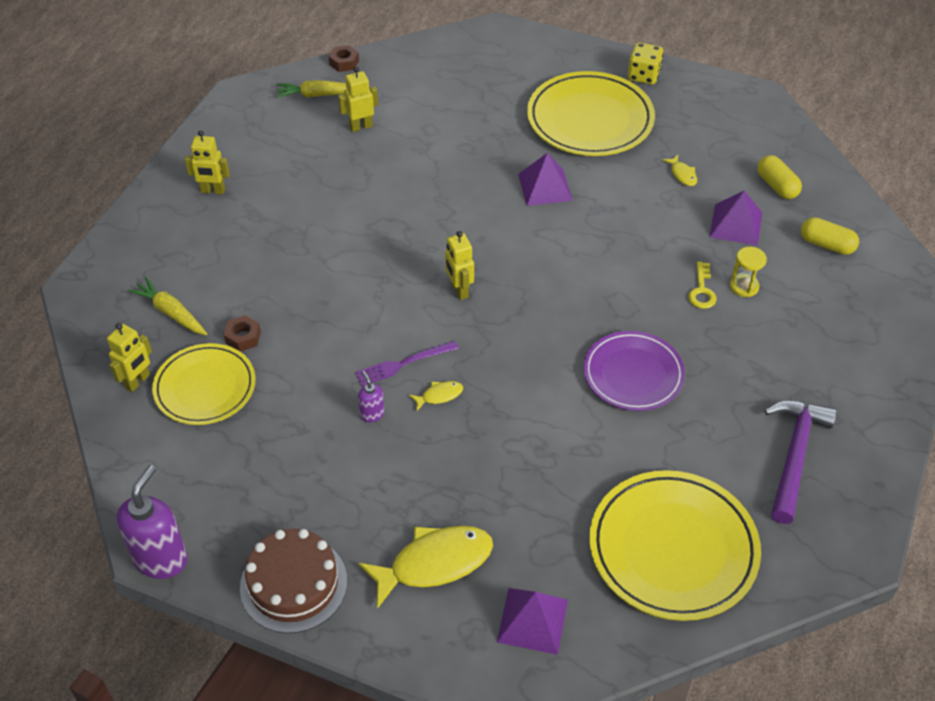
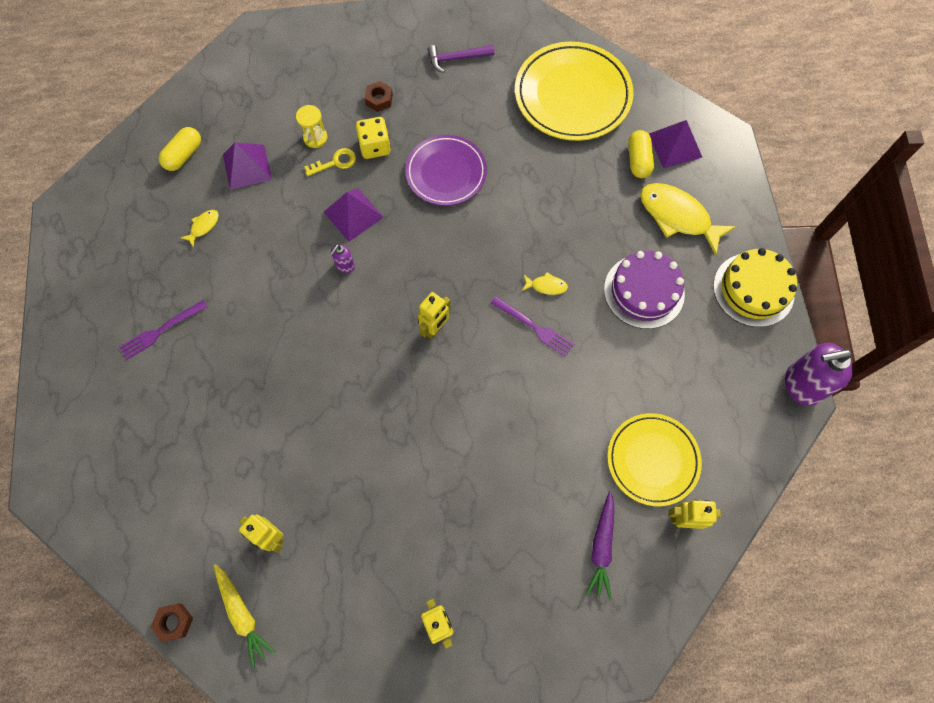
camera: 120 degrees left, 20 degrees up
(171, 312) = (601, 547): yellow carrot -> purple carrot
(243, 337) = (587, 465): brown nut -> brown nut (379, 100)
(293, 584) = (753, 289): brown cake -> yellow cake
(371, 476) = (644, 291): none -> purple cake
(372, 414) = (593, 322): purple soap dispenser -> purple soap dispenser (345, 266)
(439, 395) = (546, 286): yellow fish -> yellow fish turned 150 degrees clockwise
(545, 187) = (275, 324): purple pyramid -> purple pyramid (353, 214)
(590, 119) = (161, 331): yellow plate -> purple fork
(643, 76) = (70, 314): yellow dice -> yellow dice (375, 147)
(794, 455) = (457, 59): purple hammer -> purple hammer, size x0.63
(826, 245) = (239, 102): yellow capsule -> yellow capsule (638, 160)

